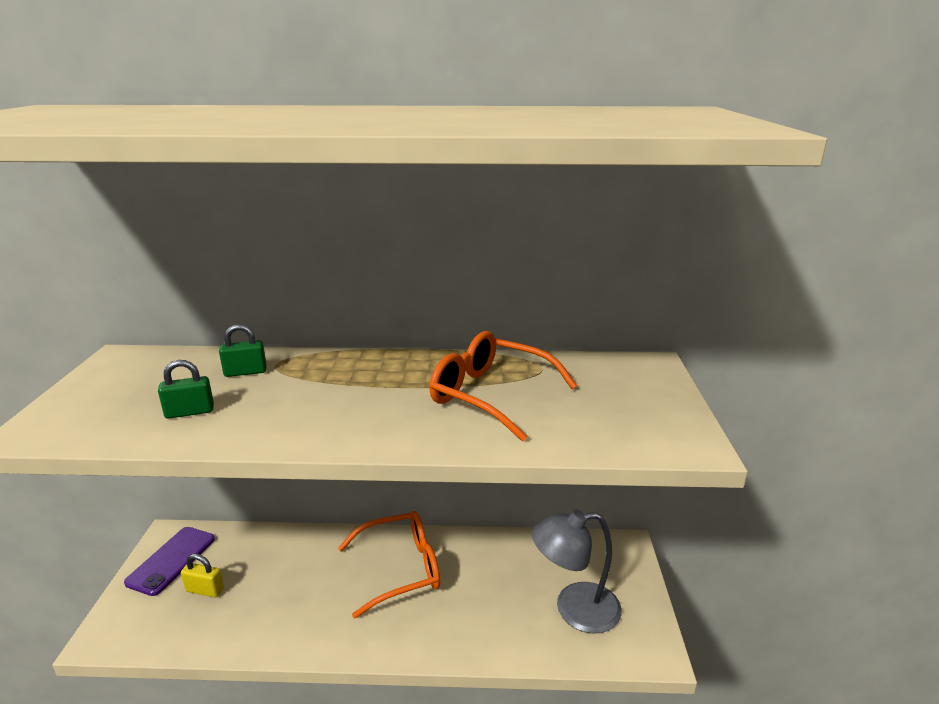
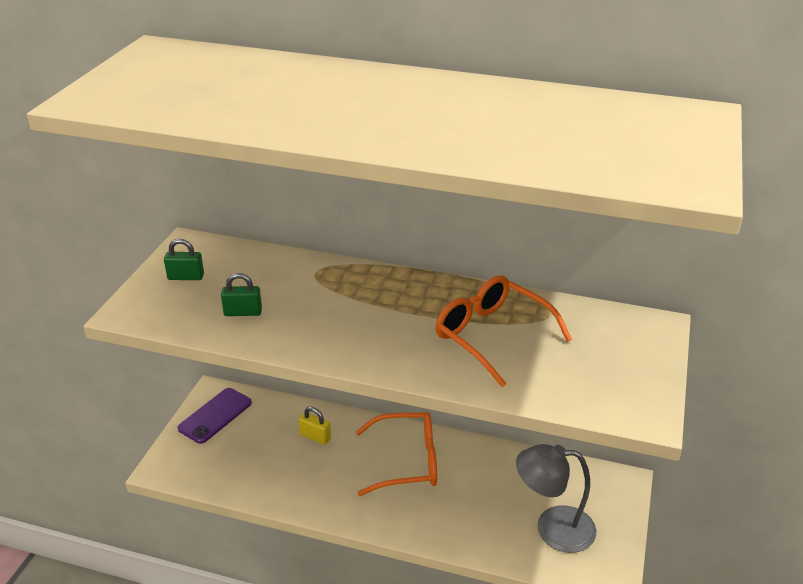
camera: 15 degrees right, 10 degrees up
(205, 590) = (240, 447): yellow padlock -> yellow padlock (315, 437)
(245, 372) = (289, 277): green padlock -> green padlock (186, 277)

